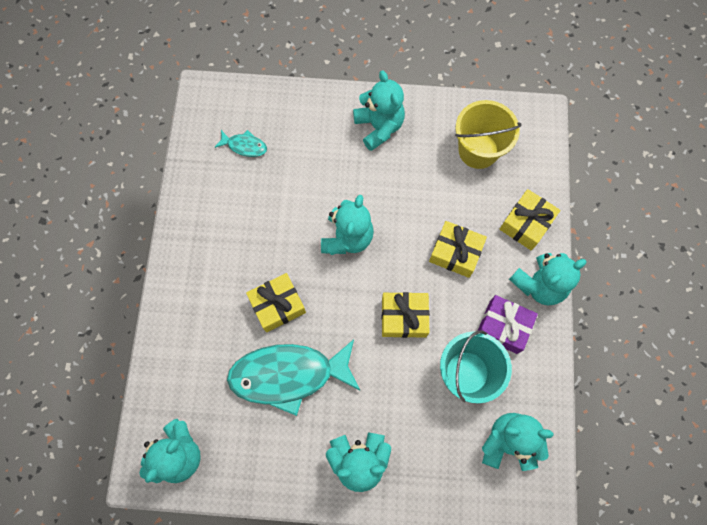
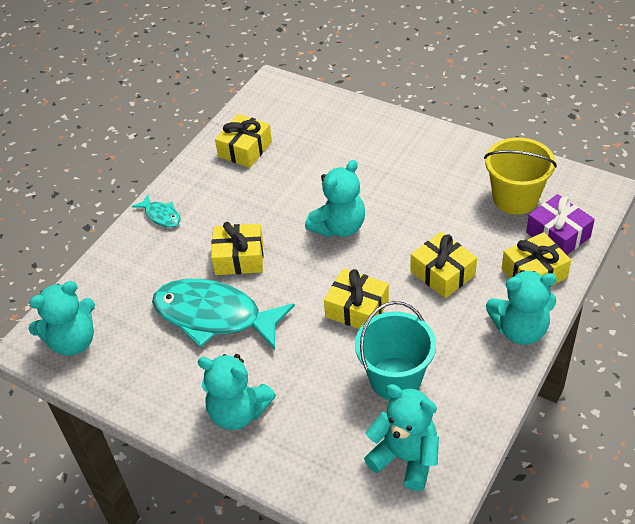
camera: 30 degrees right, 25 degrees down
(218, 181) = (245, 149): none -> yellow gift
(244, 146) = (285, 131): turquoise fish -> turquoise fish (161, 216)
(379, 127) = (422, 152): turquoise teddy bear -> none
(503, 327) = (459, 353): purple gift -> purple gift (558, 235)

